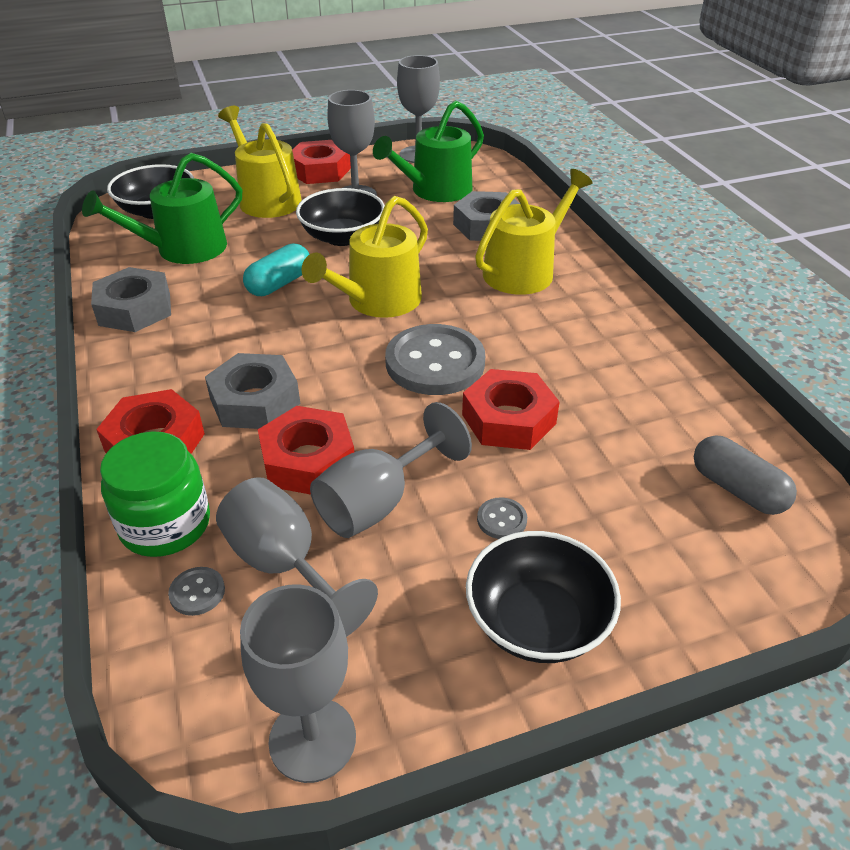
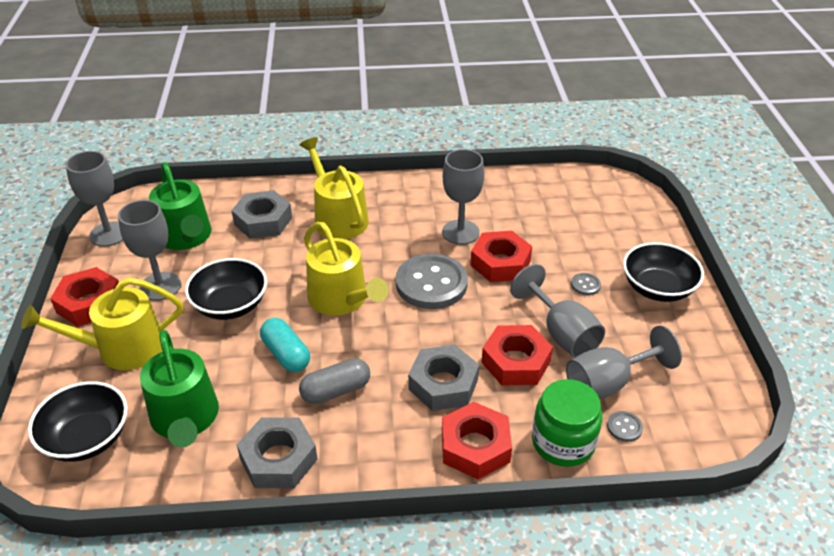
camera: 75 degrees left, 0 degrees up
(312, 739) = (725, 384): grey goblet -> grey goblet (460, 232)
(737, 489) = (578, 196): grey capsule -> grey capsule (335, 391)

